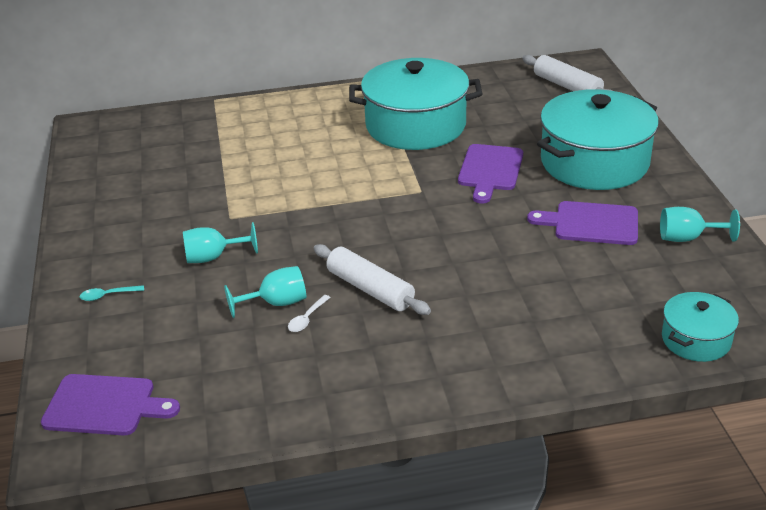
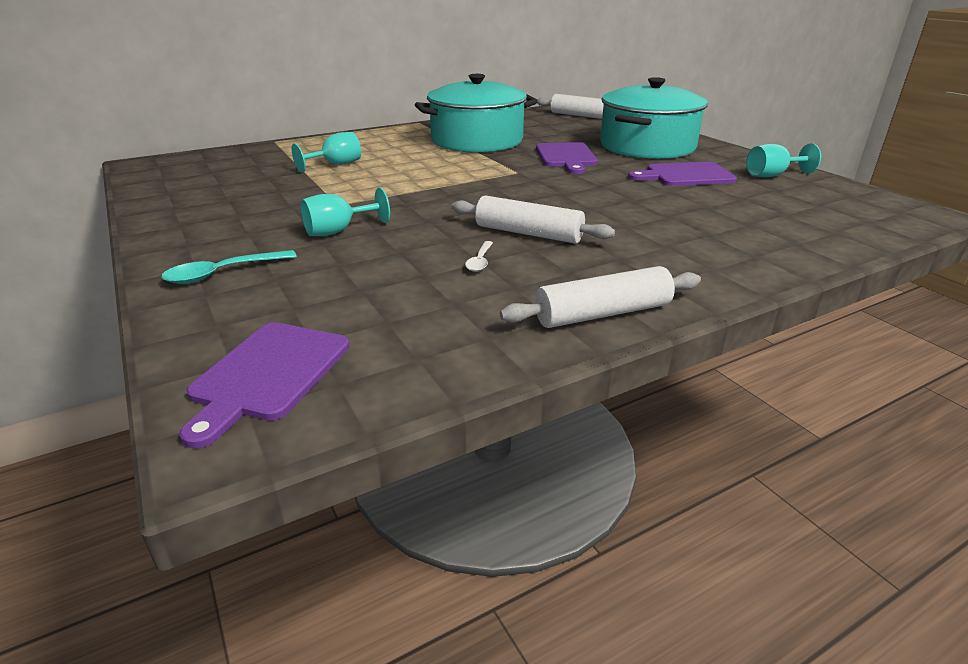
camera: 20 degrees left, 5 degrees down
(104, 406) = (268, 374): purple cutting board -> purple cutting board turned 120 degrees clockwise
(107, 295) = (222, 273): turquoise spoon -> turquoise spoon, size x1.62
(276, 303) = (435, 255): turquoise goblet -> turquoise goblet (336, 165)
(363, 398) = (602, 313): none -> white rolling pin
(696, 339) = (863, 228): turquoise pot -> none

